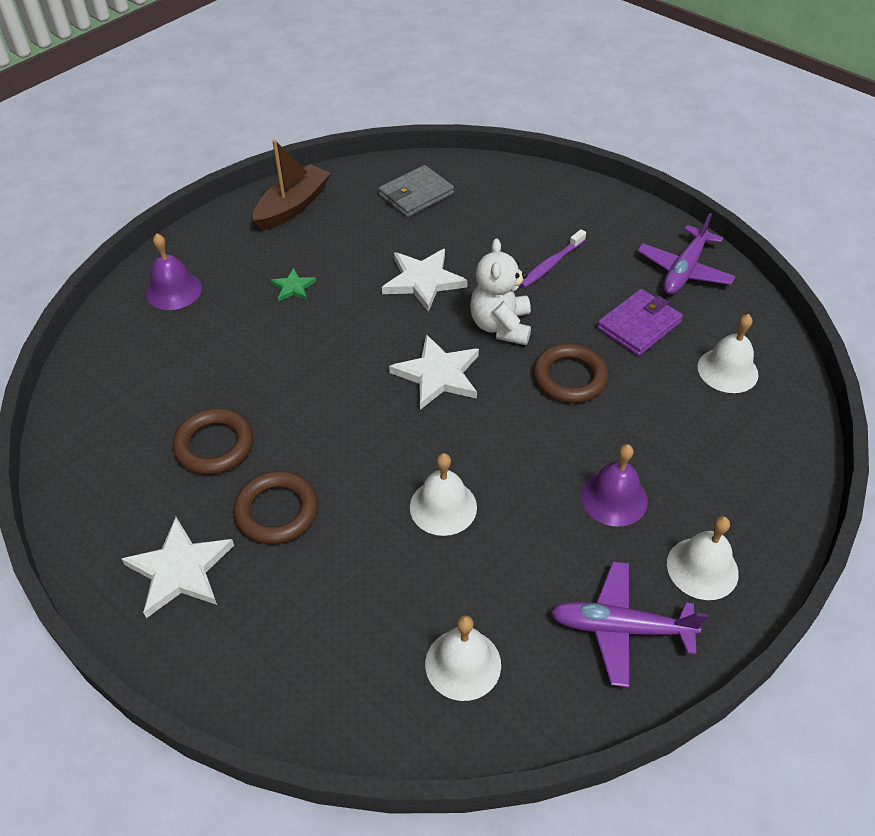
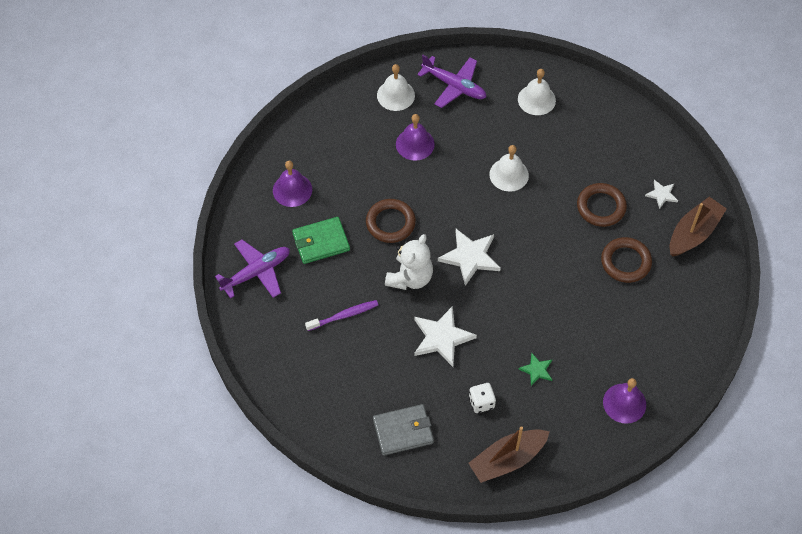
camera: 155 degrees left, 10 degrees up
(114, 526) = (693, 233): none -> brown boat
(180, 570) = (661, 194): white star -> white star, size x0.54
(344, 240) = (481, 402): none -> white dice
(639, 325) = (321, 242): purple wallet -> green wallet
(727, 370) = (292, 190): white bell -> purple bell

